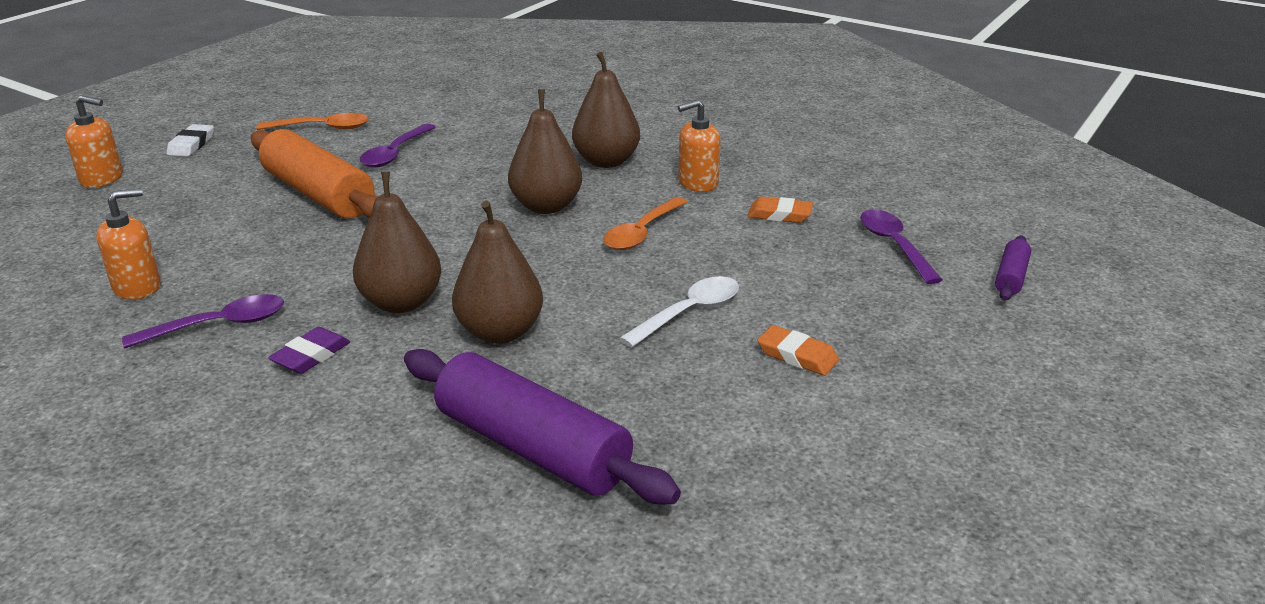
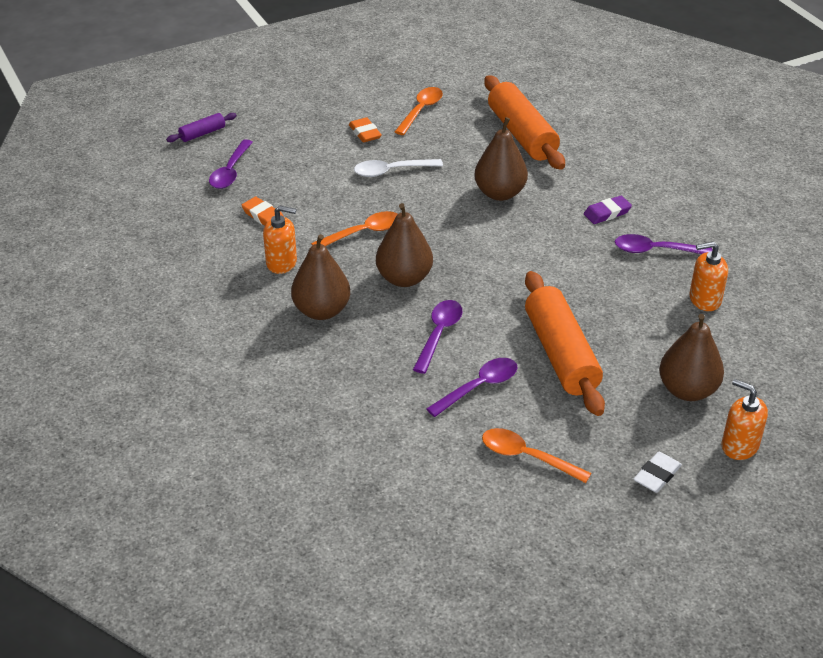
camera: 150 degrees left, 10 degrees up
(401, 303) = (543, 230): brown pear -> brown pear (687, 390)
(465, 176) = (439, 334): none -> purple spoon
(532, 448) = (522, 134): purple rolling pin -> orange rolling pin
(756, 430) = (421, 110): none -> orange spoon

